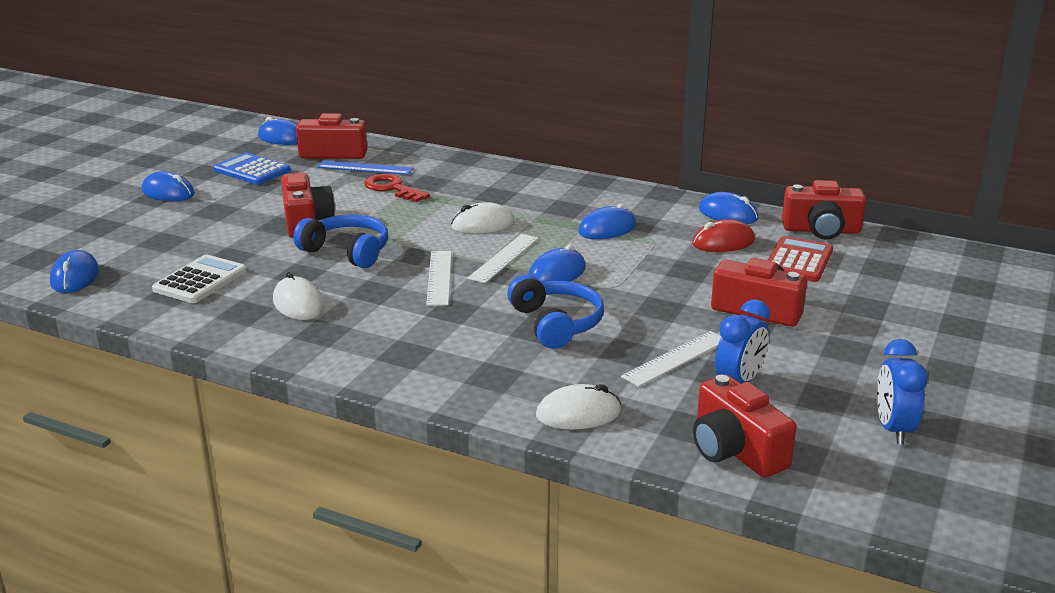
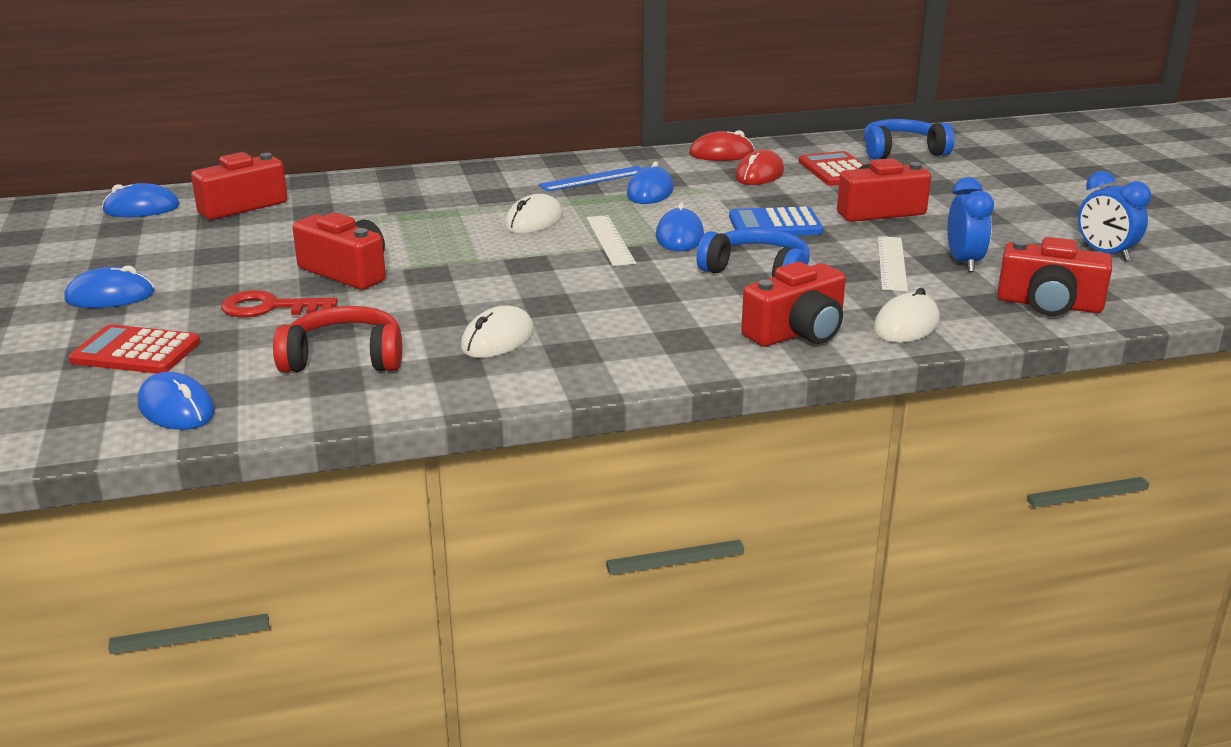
camera: 40 degrees left, 0 degrees up
(119, 233) = (136, 352): none -> red calculator
(200, 280) = (344, 358): white calculator -> red headphones
(252, 170) = (173, 247): blue calculator -> blue calculator (775, 224)
(298, 304) = (497, 339): white mouse -> white mouse turned 75 degrees counterclockwise
(347, 251) = (449, 282): blue headphones -> blue headphones (902, 151)
(365, 168) = (306, 209): blue ruler -> blue ruler (593, 179)
(392, 188) = (377, 218): red key -> red key (270, 307)
(439, 277) = (586, 273): white ruler -> none
(728, 214) = (721, 154): blue mouse -> red mouse
(821, 230) = (810, 146): red camera -> red camera (797, 332)

